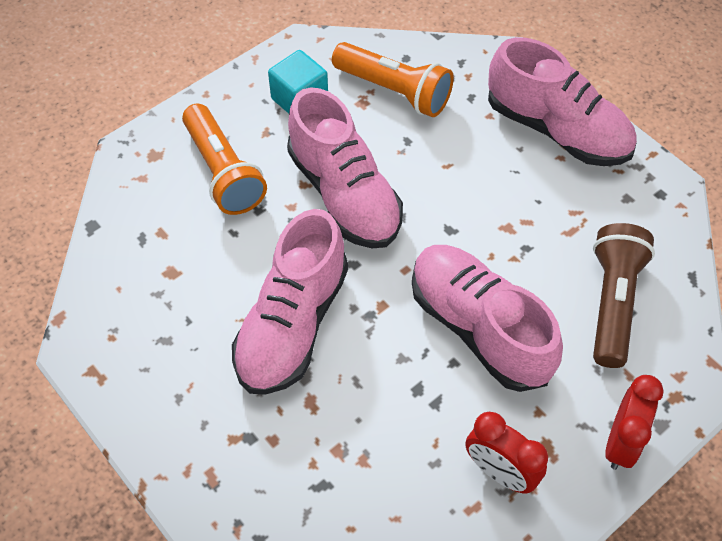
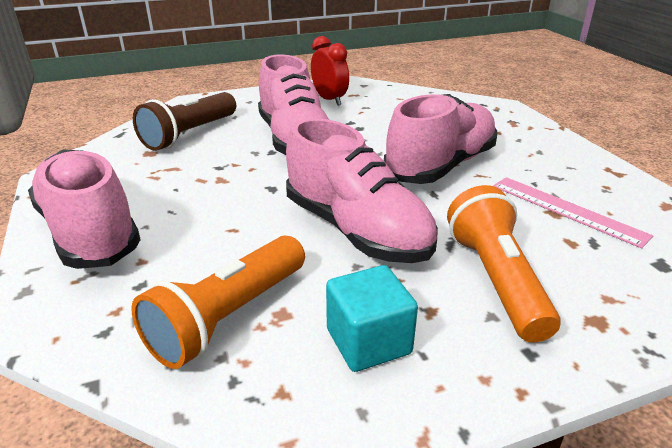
camera: 160 degrees left, 25 degrees down
(159, 280) = (567, 210): none -> pink ruler
(344, 194) = (357, 230): pink shoe -> pink shoe turned 150 degrees clockwise
(394, 91) = (228, 317): orange flashlight -> orange flashlight turned 105 degrees counterclockwise
(621, 442) = (251, 97): red clock -> none

